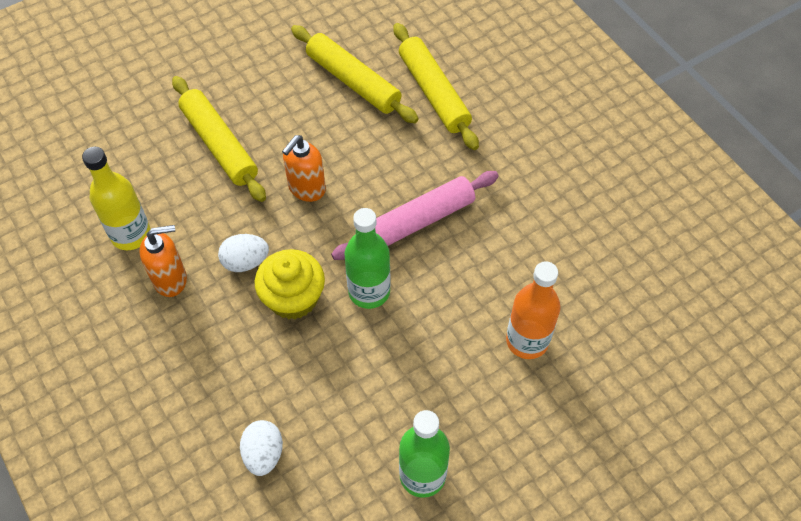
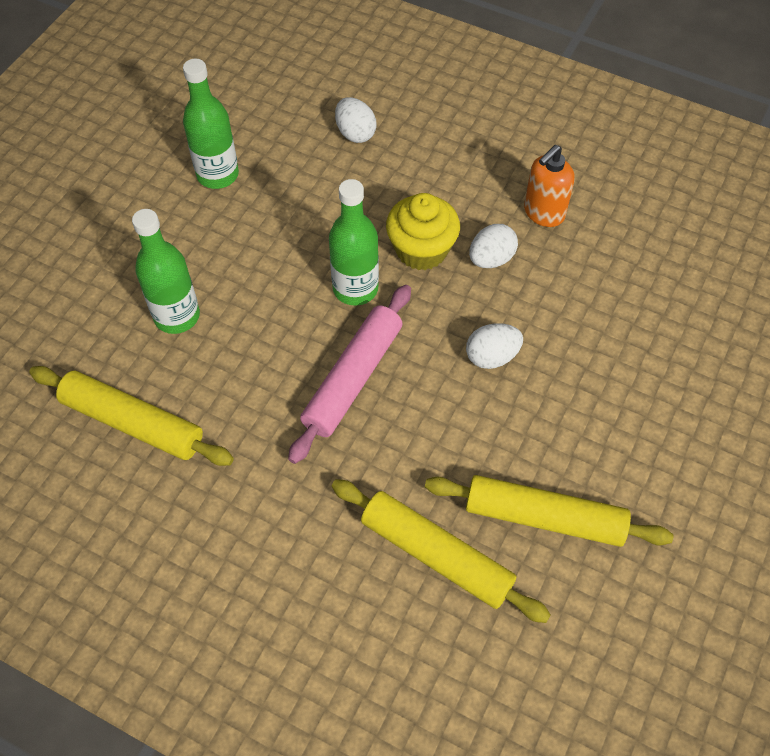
camera: 150 degrees right, 0 degrees up
(131, 234) = (617, 231): yellow bottle -> none
(219, 144) = (621, 358): yellow rolling pin -> yellow rolling pin (133, 423)
(306, 189) = (492, 356): orange soap dispenser -> white egg
(527, 341) = (177, 316): orange bottle -> green bottle

